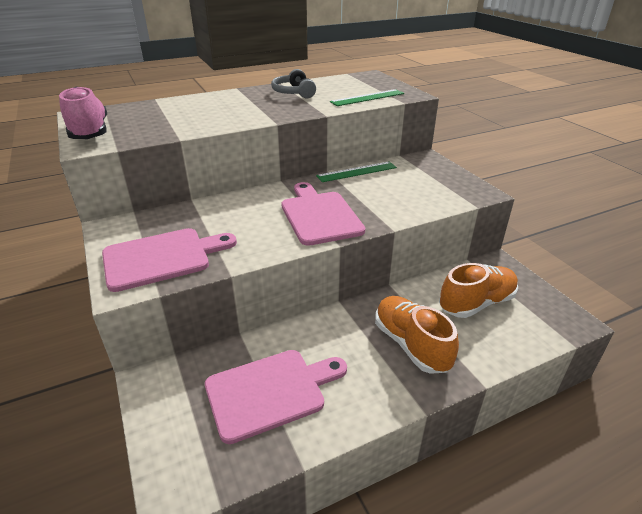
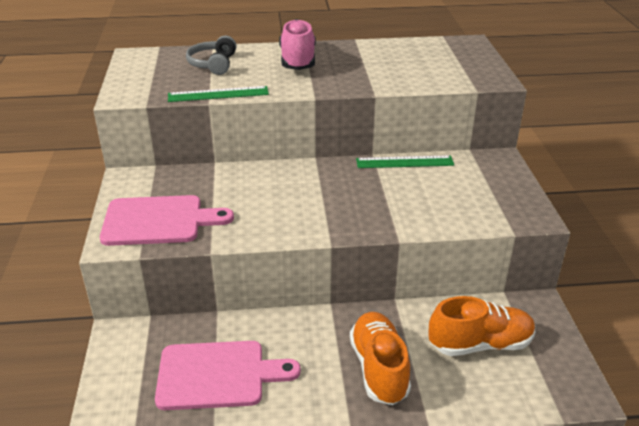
camera: 20 degrees right, 0 degrees up
(90, 132) = (132, 80): pink shoe -> pink shoe (298, 61)
(293, 93) = (360, 57): grey headphones -> grey headphones (213, 64)
(319, 215) = (331, 207): pink cutting board -> none
(367, 98) = (439, 77): green ruler -> green ruler (218, 94)

